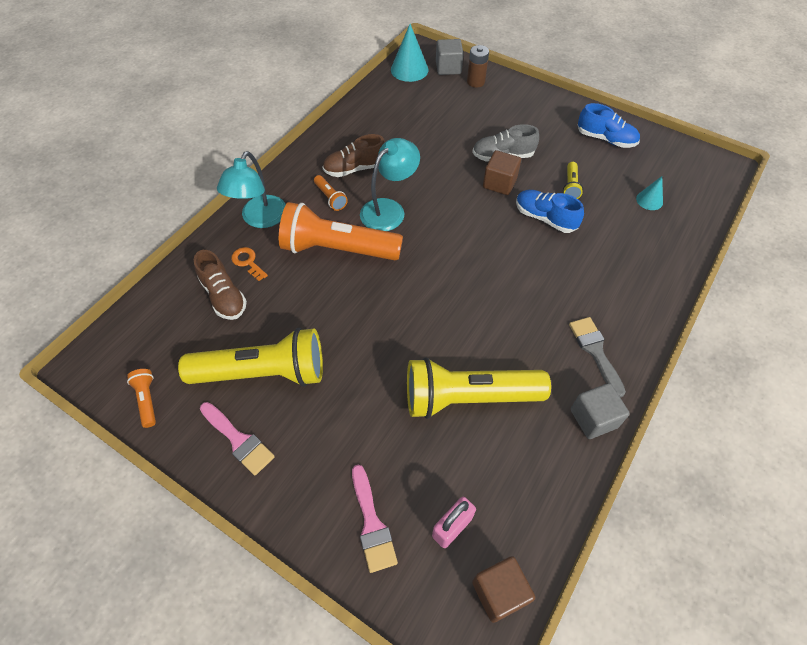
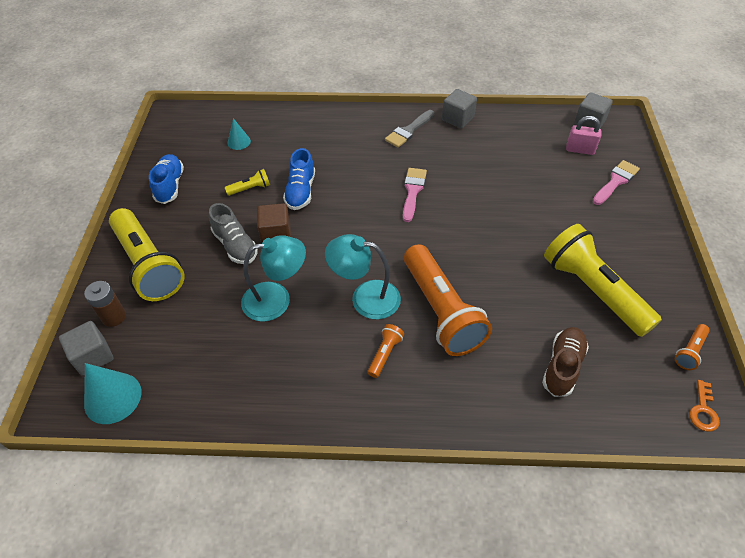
camera: 120 degrees left, 5 degrees down
(238, 440) = (648, 272): pink brush -> pink brush (413, 191)
(248, 262) = (514, 373): orange key -> orange key (703, 410)
(260, 219) = (458, 400): turquoise lamp -> turquoise lamp (276, 299)
(355, 168) = (328, 356): brown shoe -> none
(468, 398) = (498, 173): yellow flashlight -> yellow flashlight (149, 265)
(499, 592) = (589, 122): brown cube -> grey cube

